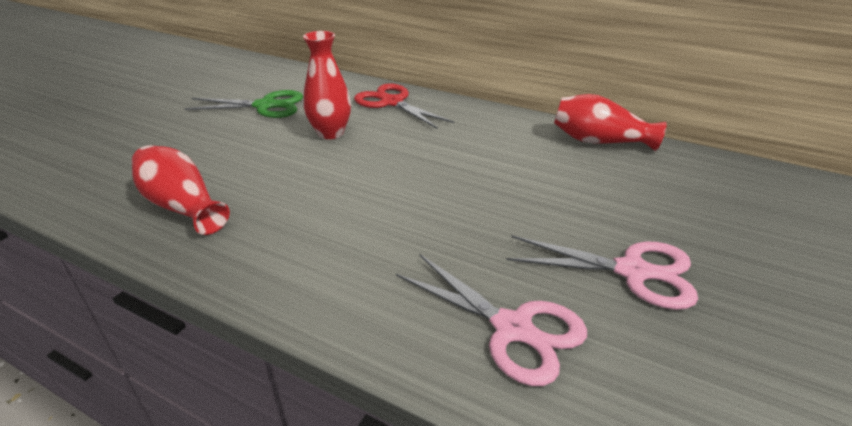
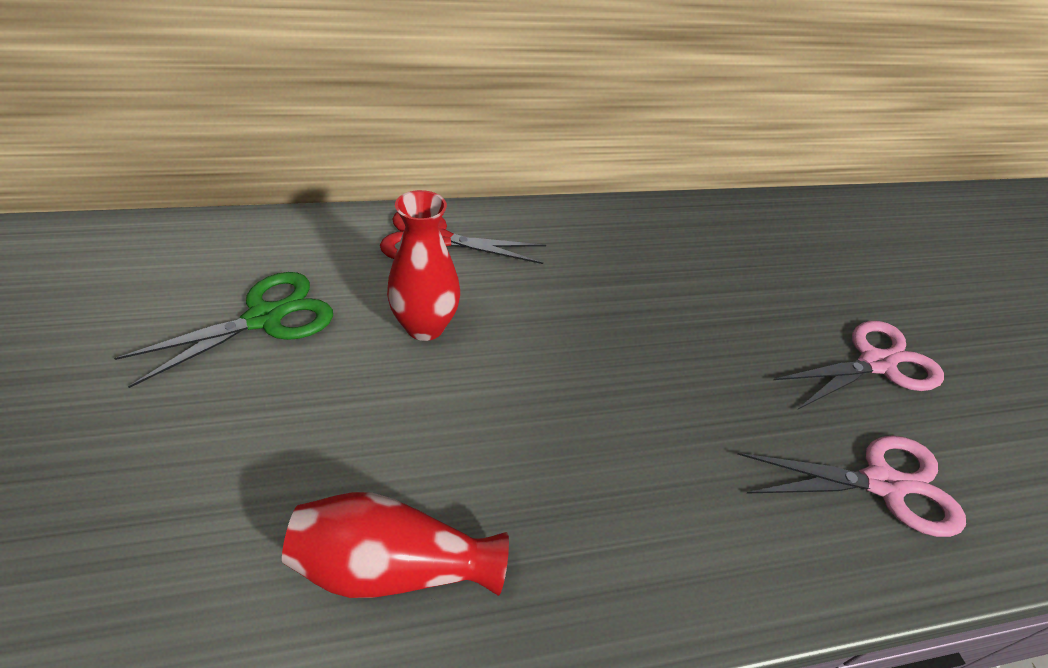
camera: 45 degrees left, 10 degrees up
(599, 141) = (694, 216): red vase -> none

